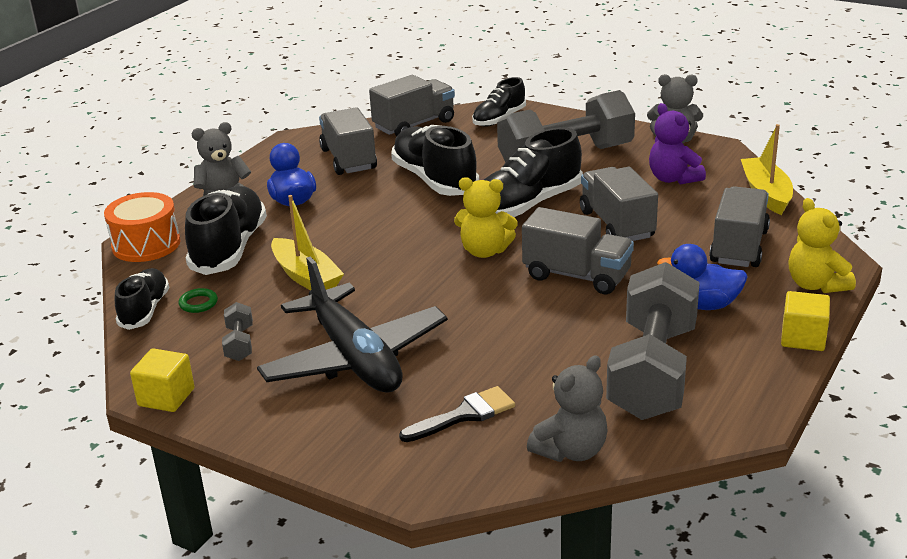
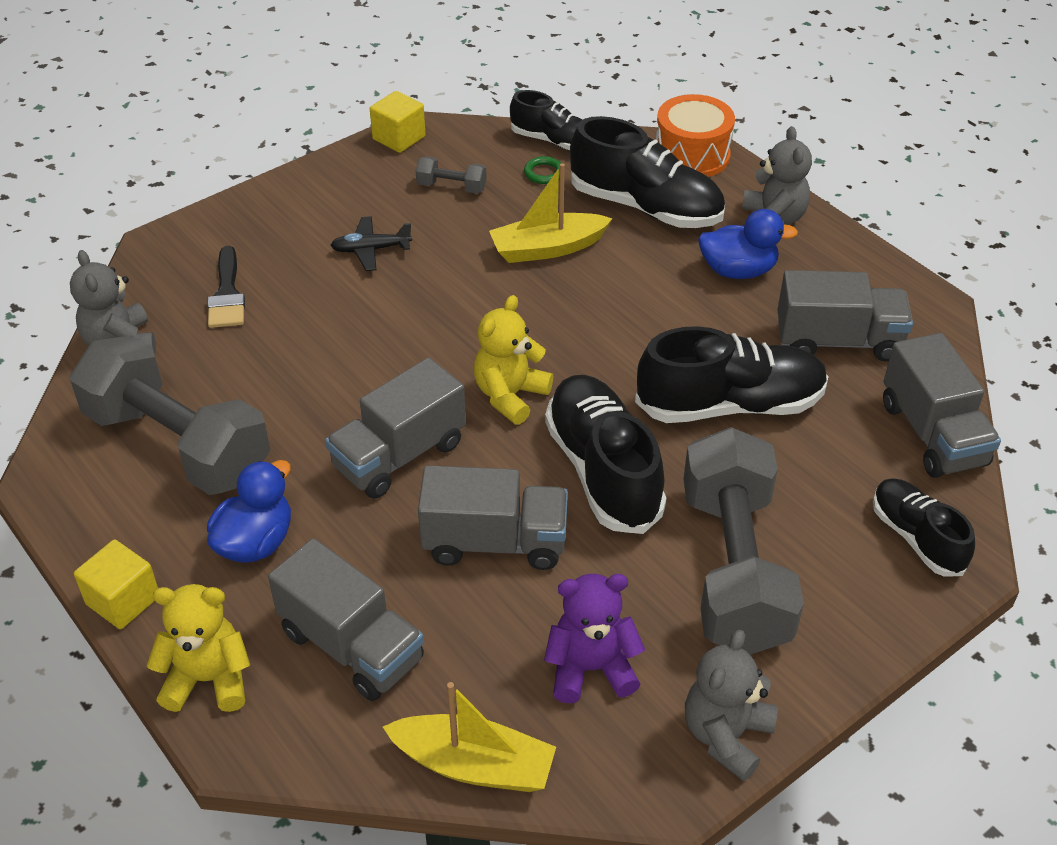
camera: 110 degrees right, 15 degrees up
(354, 358) = (371, 250): black plane -> black plane, size x0.41

